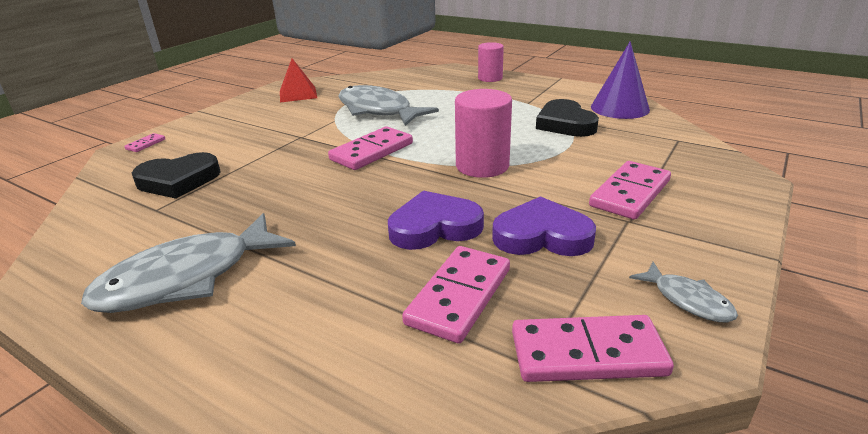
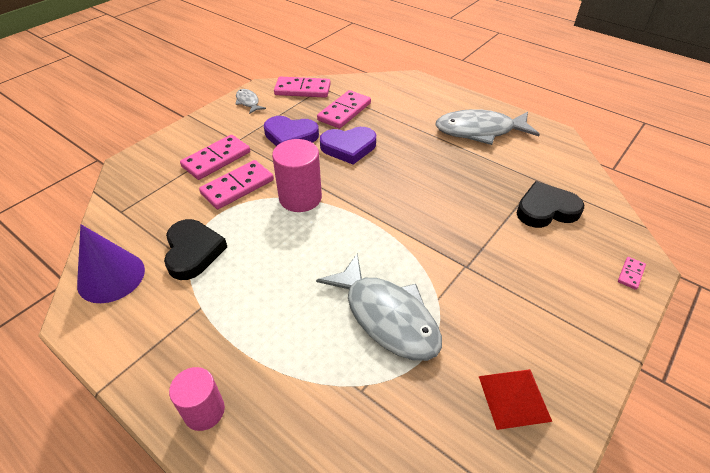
camera: 175 degrees left, 15 degrees up
(187, 278) = (479, 131): grey fish -> grey fish turned 150 degrees counterclockwise
(371, 151) = (390, 229): pink domino -> pink domino (237, 187)

